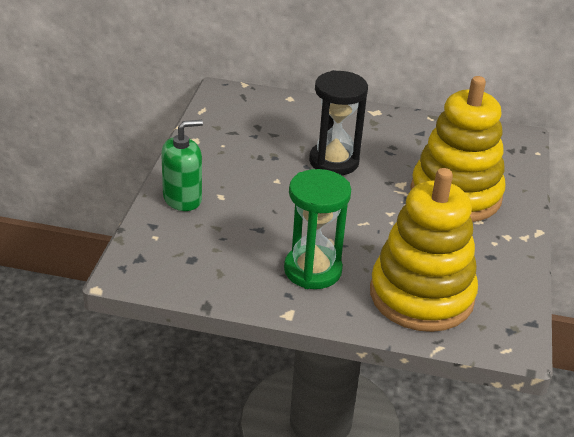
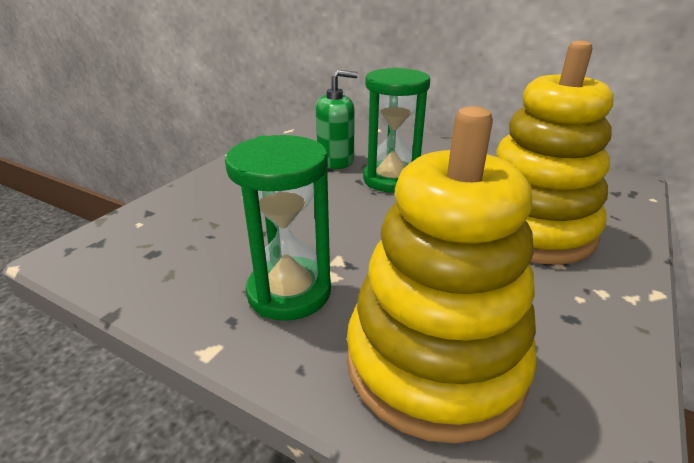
camera: 20 degrees right, 5 degrees down
(182, 199) = (204, 192): green soap dispenser -> green soap dispenser (336, 160)
(334, 161) = (391, 180): black hourglass -> green hourglass

